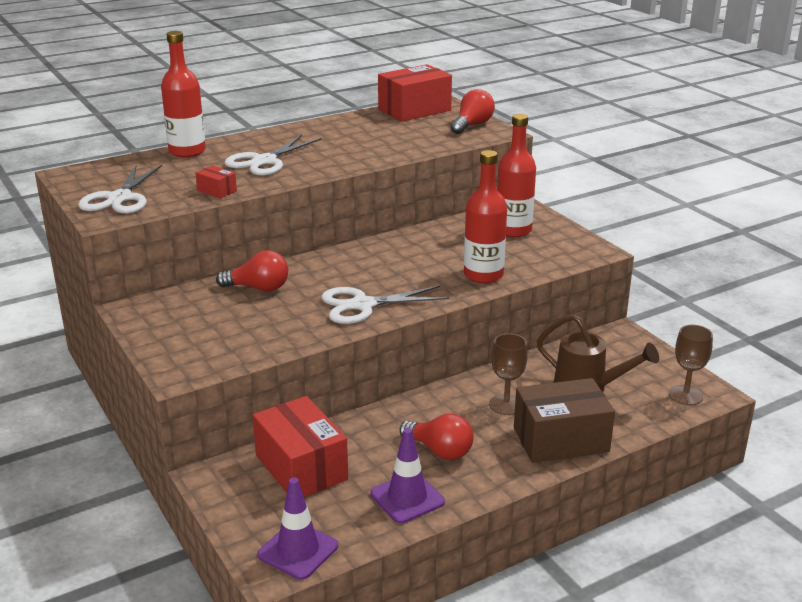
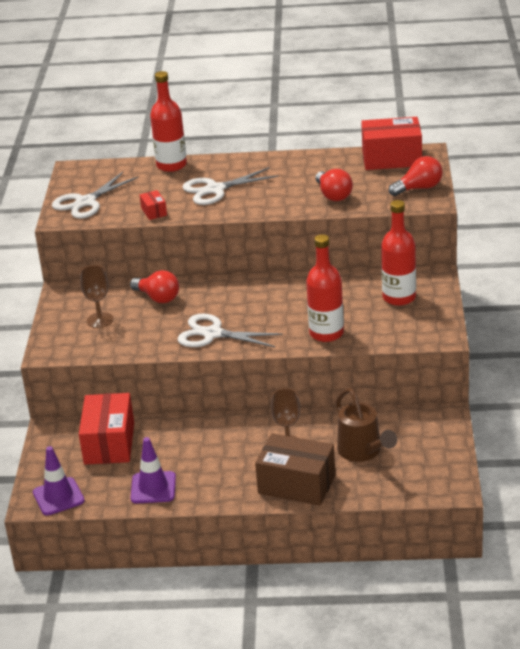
camera: 35 degrees right, 5 degrees up
(440, 451) = (206, 463): red light bulb -> red light bulb (333, 195)
(685, 395) = (431, 483): brown goblet -> brown goblet (100, 320)

